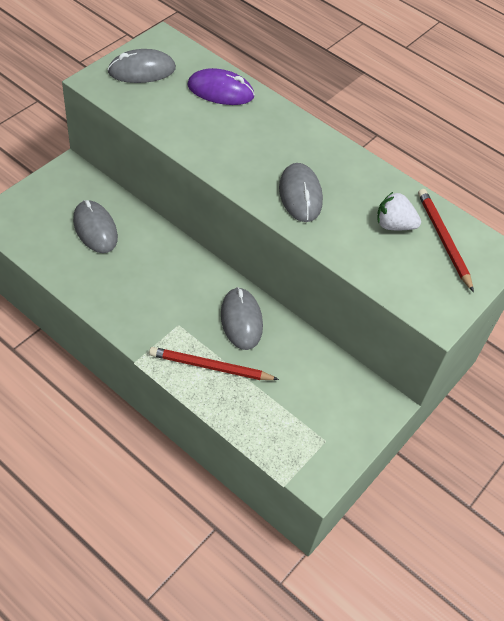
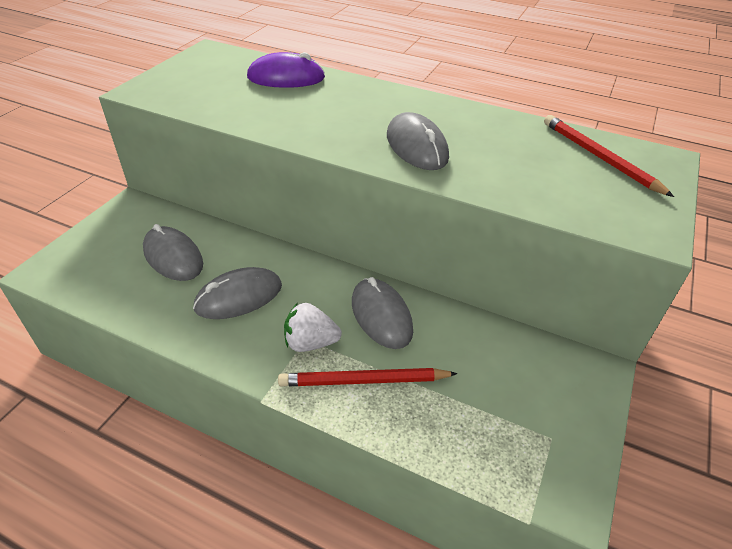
camera: 10 degrees left, 10 degrees down
(142, 70) = (192, 75): grey mouse -> grey mouse (239, 297)
(393, 225) = (537, 154): white strawberry -> white strawberry (310, 342)

